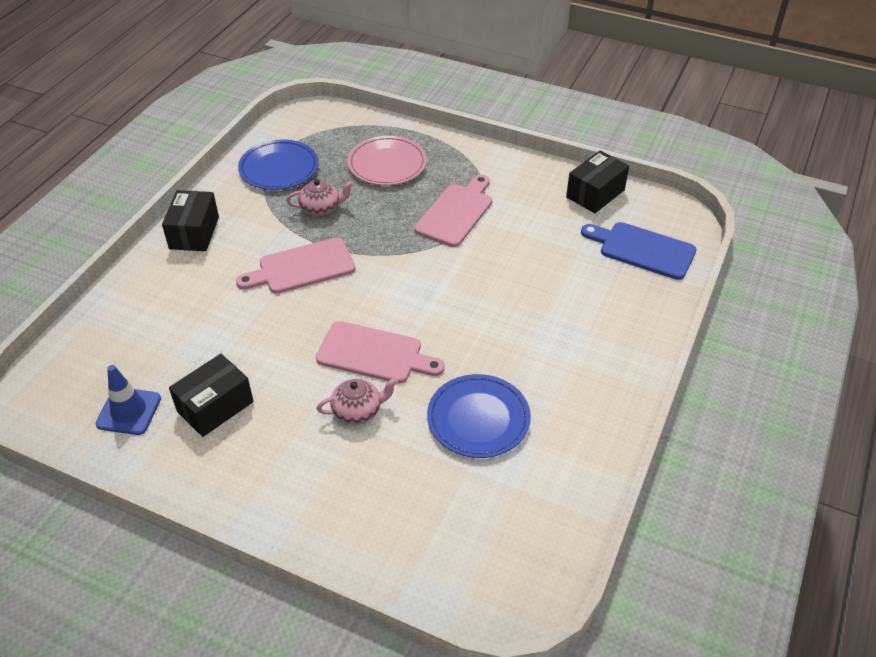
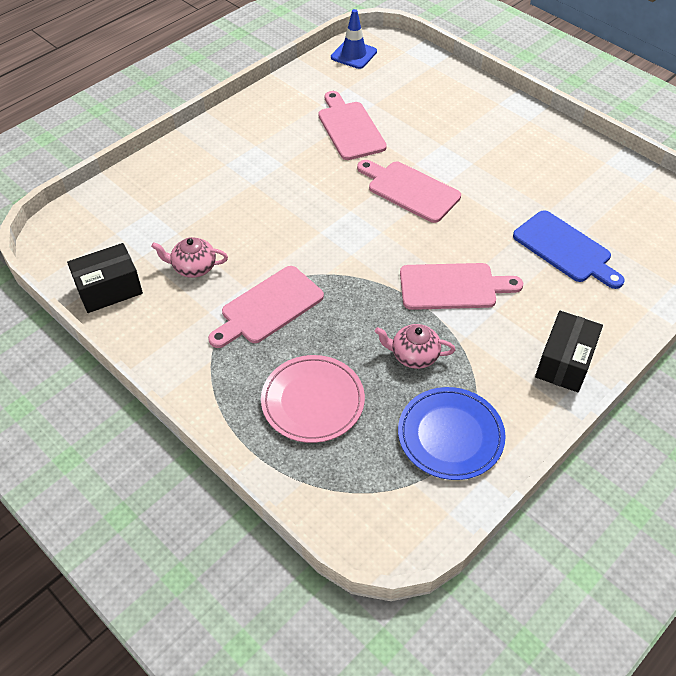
camera: 160 degrees left, 5 degrees up
(129, 411) = (621, 197): blue traffic cone -> blue traffic cone (353, 54)
(215, 406) = (550, 183): black box -> none
(358, 411) = (437, 154): pink teapot -> pink teapot (193, 267)
(478, 419) = (350, 128): blue plate -> pink cutting board
(642, 249) = (119, 218): blue cutting board -> blue cutting board (565, 249)

